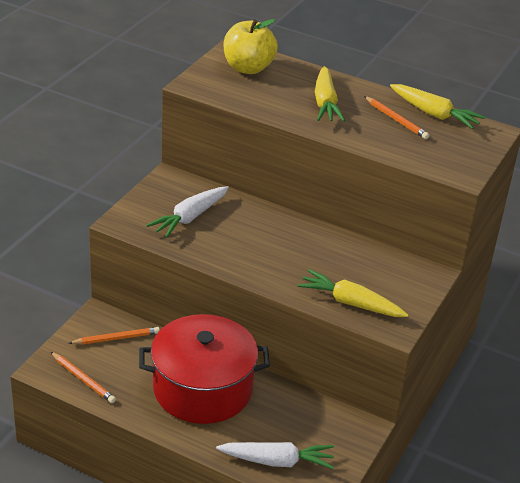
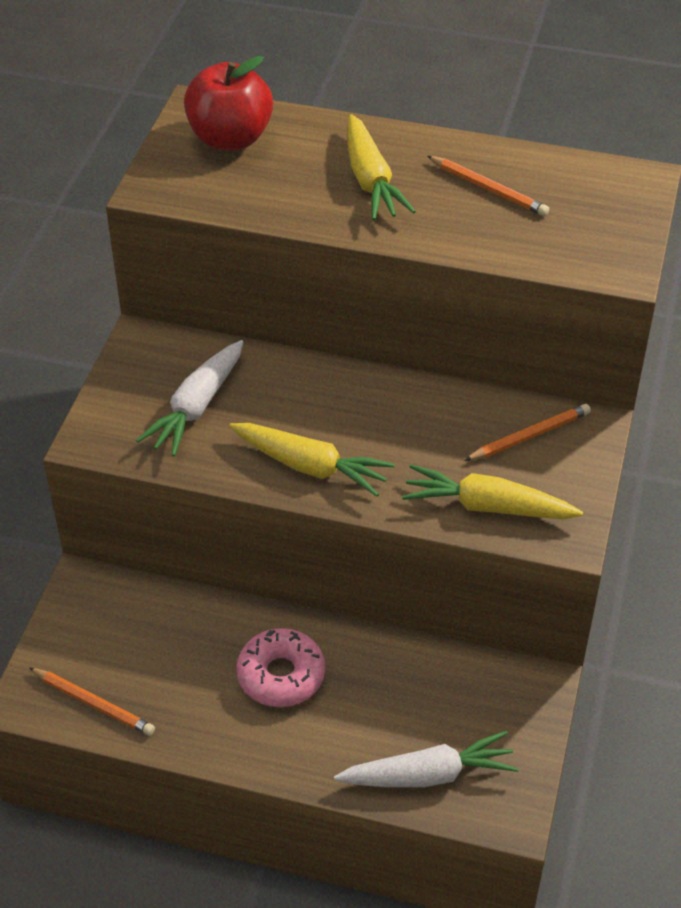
camera: 10 degrees left, 10 degrees up
(116, 338) = (123, 618): orange pencil -> orange pencil (529, 436)
(202, 388) = (281, 675): red pot -> pink donut
(248, 68) = (230, 139): yellow apple -> red apple
(434, 114) = (542, 166): yellow carrot -> yellow carrot (310, 466)

